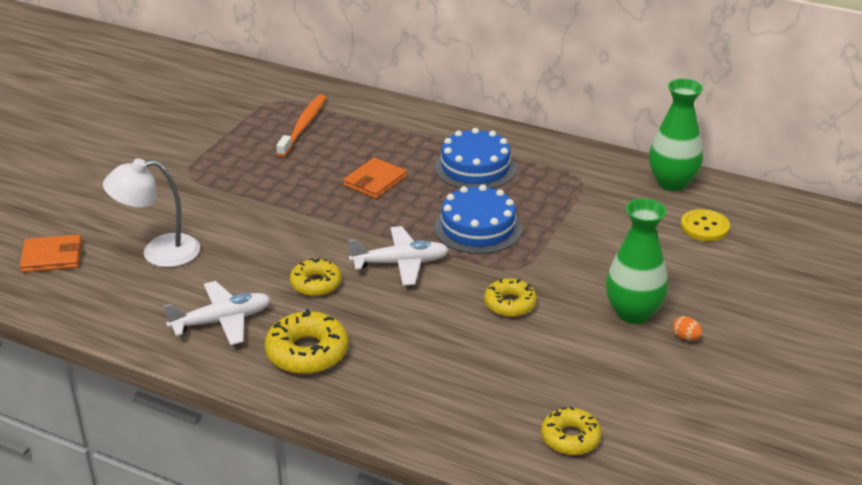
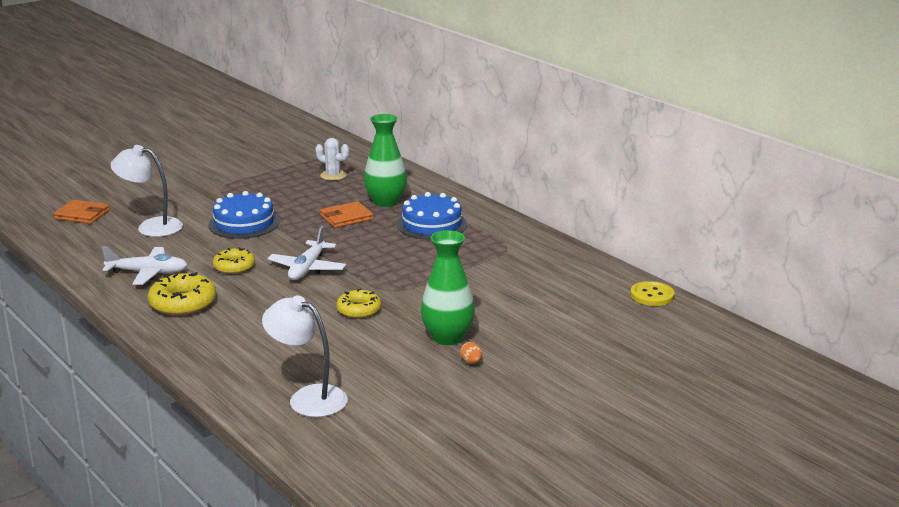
camera: 25 degrees right, 10 degrees down
(303, 126) = (333, 175): orange toothbrush -> white cactus
(400, 263) = (307, 268): white plane -> white plane turned 90 degrees clockwise
(478, 227) = (390, 260): blue cake -> blue cake (244, 223)
(570, 438) = (308, 398): yellow donut -> white lamp
(672, 183) = (581, 265): green vase -> green vase (386, 202)
(704, 227) = (574, 298): yellow button -> yellow button (652, 295)

